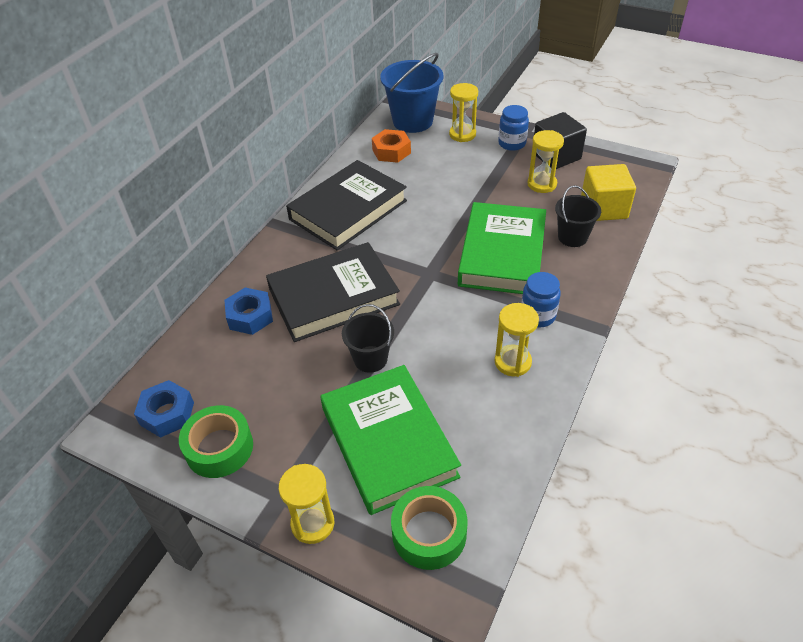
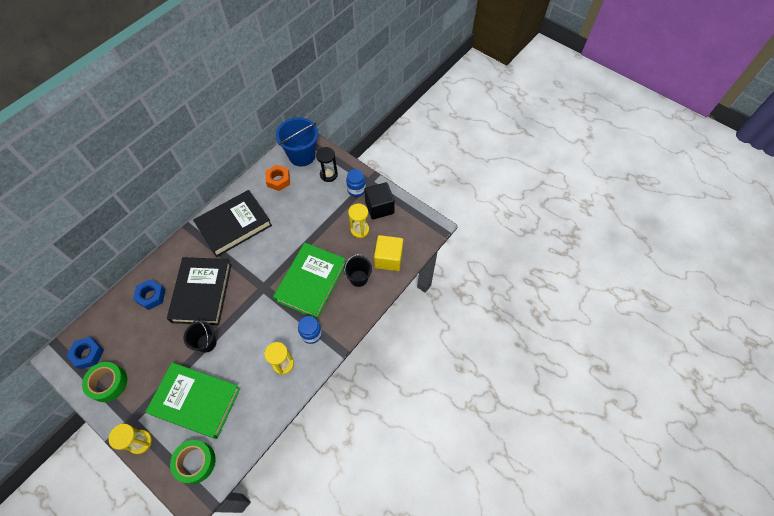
camera: 10 degrees right, 15 degrees up
(333, 297) = (202, 293): black book -> black book turned 75 degrees counterclockwise
(388, 442) = (196, 401): green book -> green book turned 60 degrees counterclockwise
(462, 134) = (328, 175): yellow hourglass -> black hourglass

